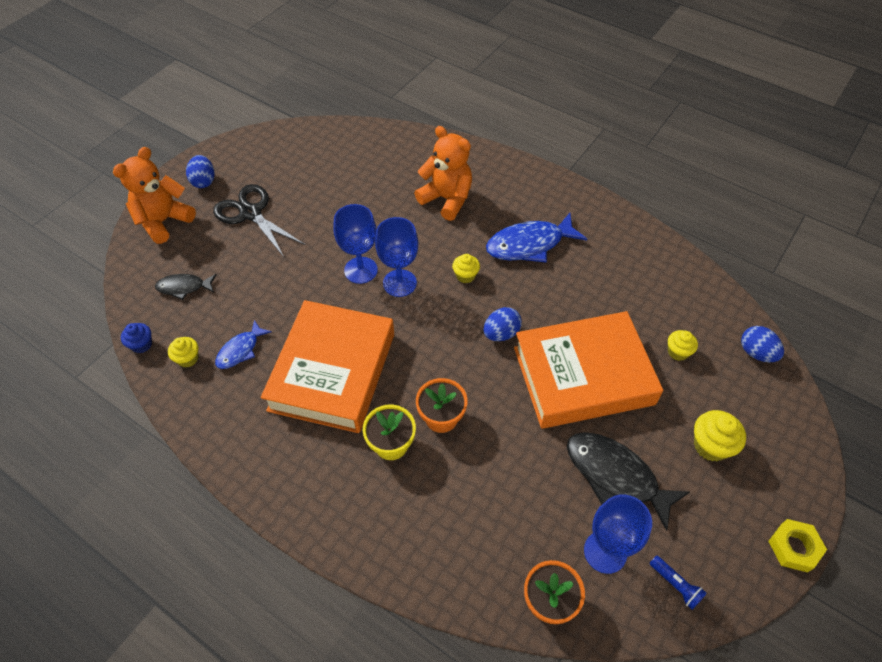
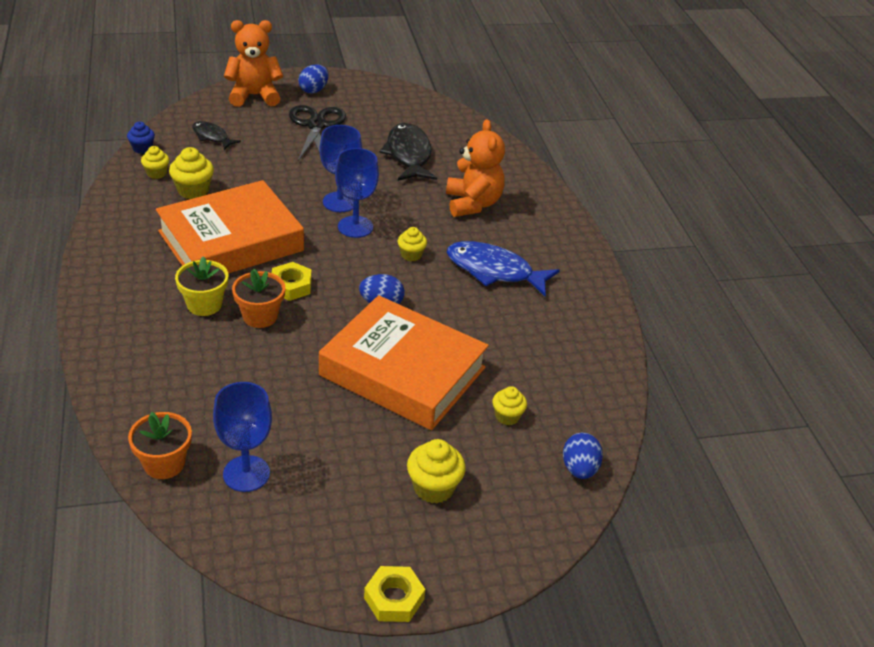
camera: 40 degrees right, 15 degrees down
(240, 350) = (193, 190): blue fish -> yellow cupcake
(426, 372) = (291, 286): none -> yellow nut
(615, 475) = (327, 442): black fish -> black fish (408, 155)
(675, 585) = (264, 534): blue flashlight -> none

